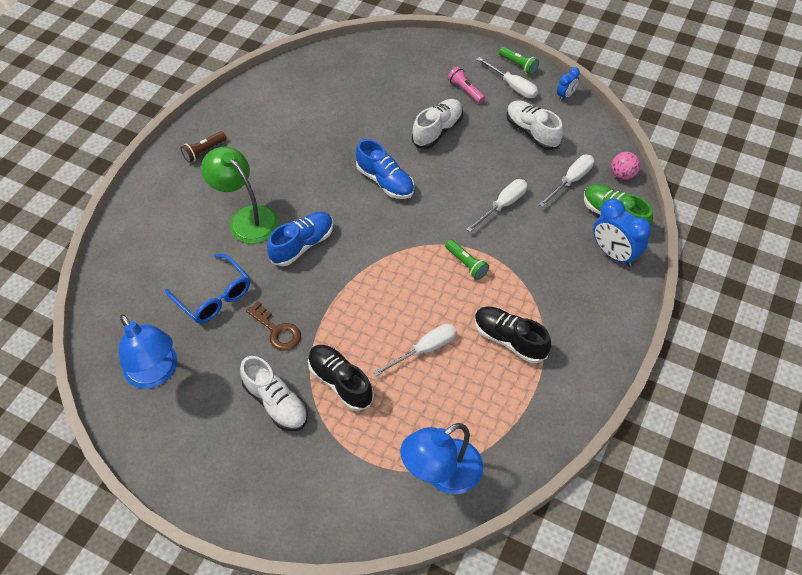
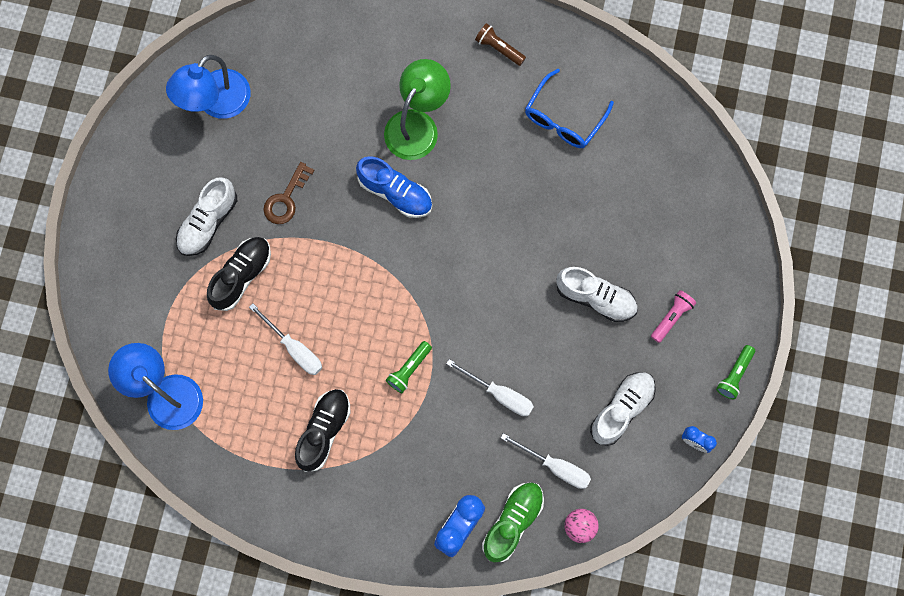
camera: 75 degrees right, 20 degrees up
(214, 296) = (313, 125): blue glasses -> blue glasses (564, 117)
(385, 181) = (503, 257): blue shoe -> none
(512, 86) = (694, 373): white screwdriver -> none

